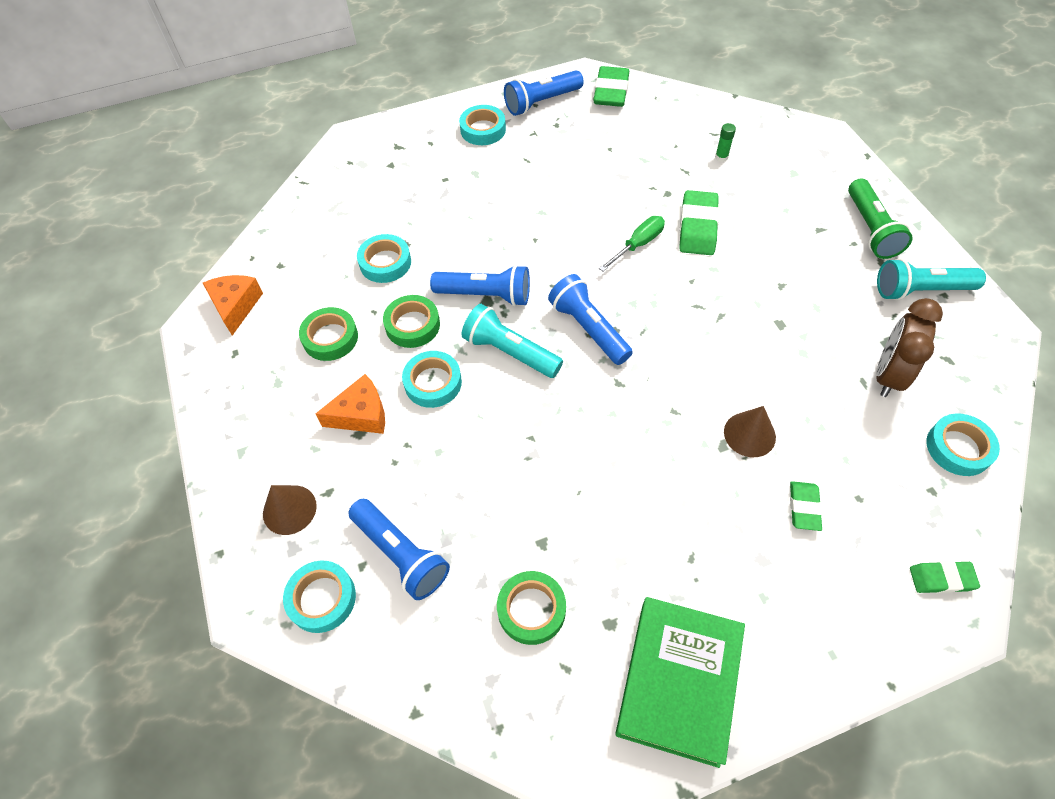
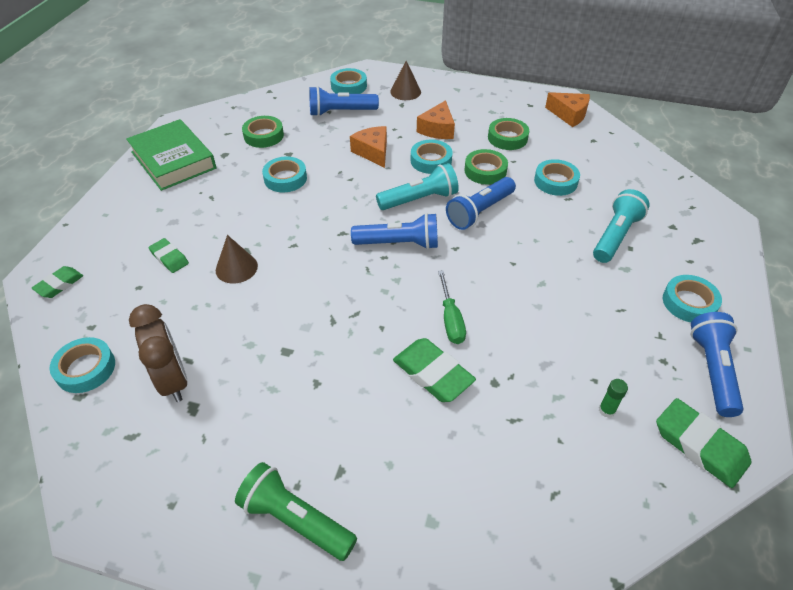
camera: 125 degrees right, 10 degrees down
(462, 450) = (373, 152): none -> orange cheese
(589, 505) = (285, 178): none -> turquoise tape
(721, 157) = (510, 469): green glue stick -> green glue stick (606, 410)
(920, 290) = (197, 488): turquoise flashlight -> turquoise flashlight (615, 236)

